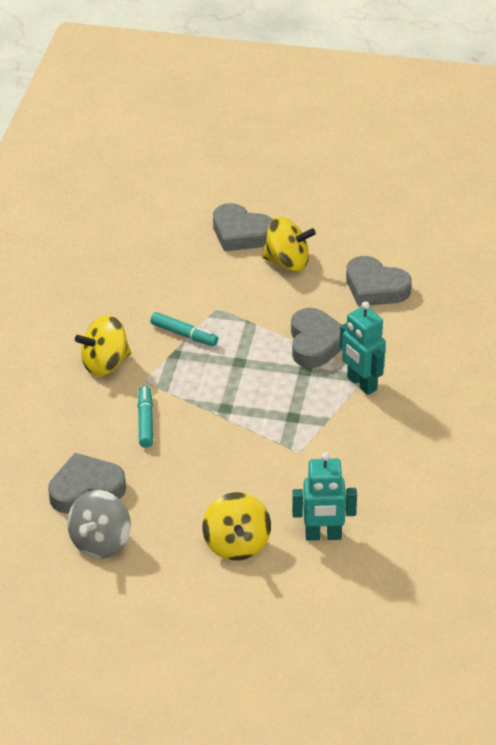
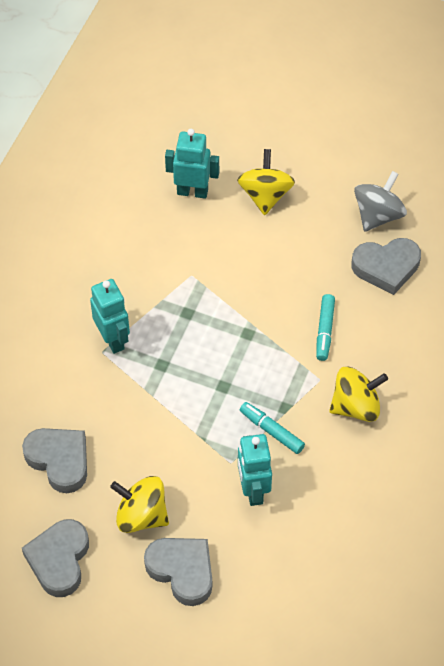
camera: 170 degrees left, 15 degrees up
(192, 291) = (253, 490): none -> turquoise robot
(315, 343) = (142, 396): grey heart -> grey heart (59, 560)

